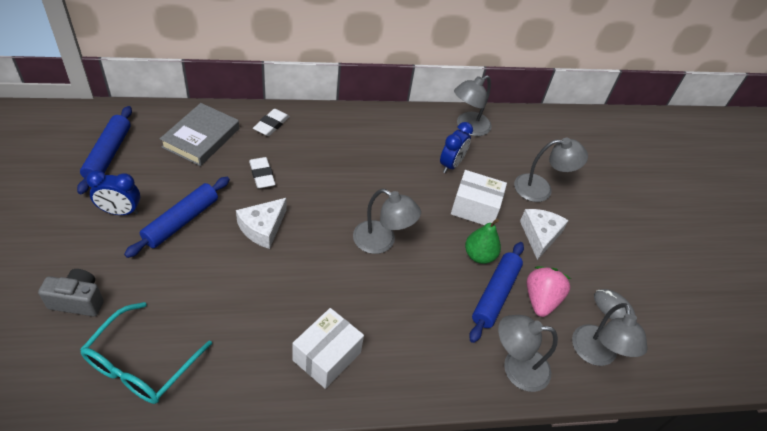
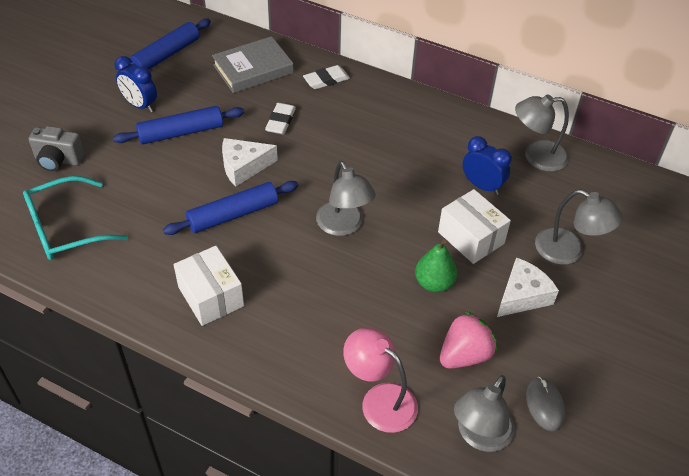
camera: 40 degrees right, 0 degrees up
(78, 301) = (58, 160): grey camera -> grey camera turned 150 degrees clockwise
(327, 356) = (211, 296): white box -> white box turned 75 degrees clockwise
(451, 165) = (482, 186): blue clock -> blue clock turned 120 degrees counterclockwise
(495, 295) = (418, 326): blue rolling pin -> blue rolling pin (233, 215)
(516, 367) = (379, 400): grey lamp -> pink lamp

